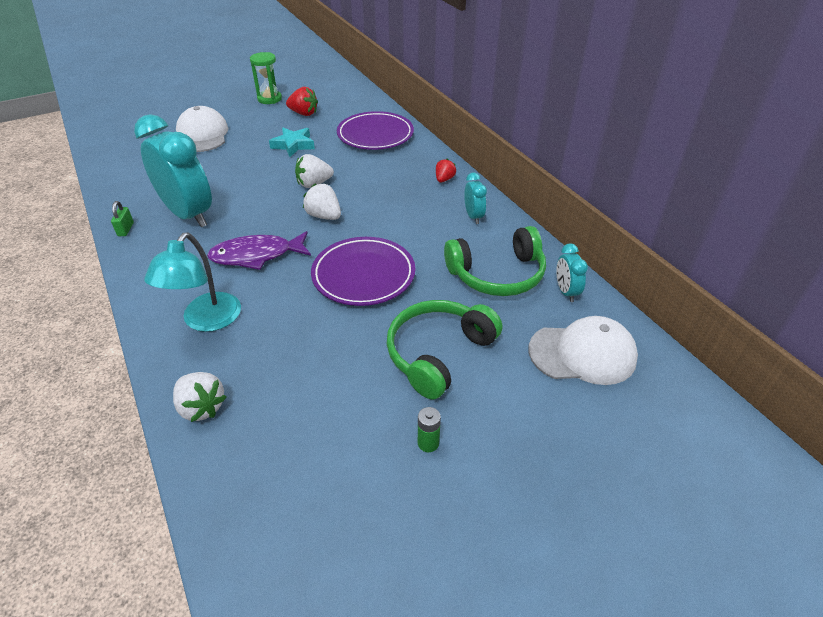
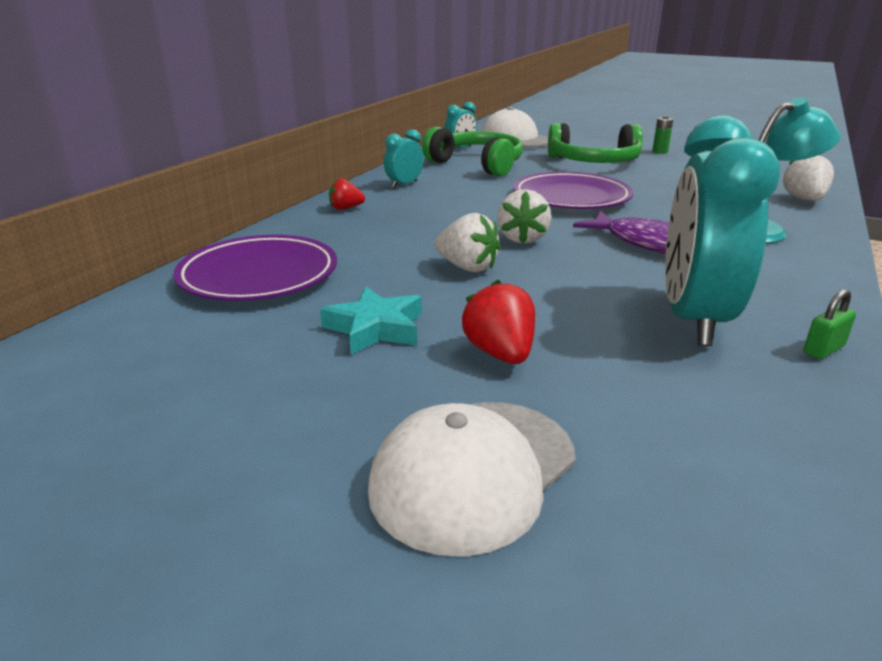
camera: 125 degrees left, 15 degrees down
(269, 99) = (147, 478): green hourglass -> none
(304, 113) = (217, 377): red strawberry -> red strawberry (500, 353)

